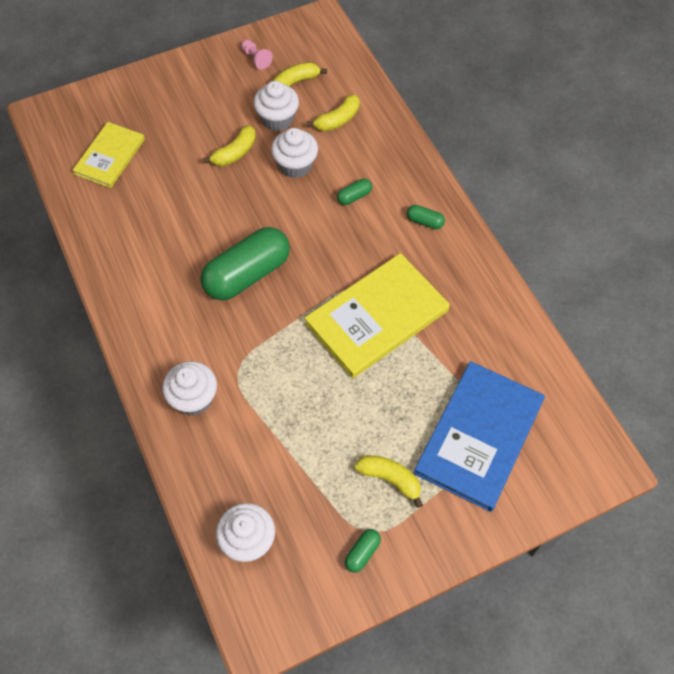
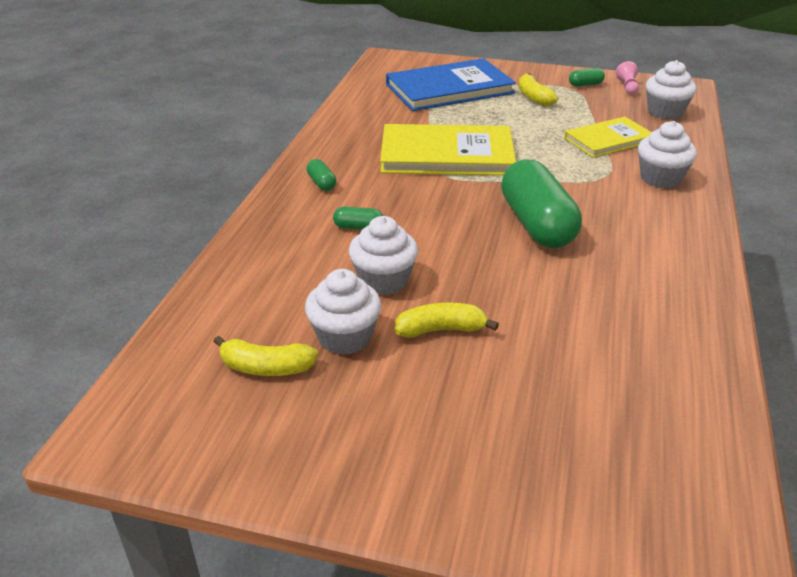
camera: 140 degrees left, 25 degrees down
(110, 156) = (628, 421): yellow book -> yellow book (608, 140)
(247, 274) = (537, 224): green capsule -> green capsule turned 75 degrees clockwise
(256, 59) = (272, 436): pink pawn -> pink pawn (627, 87)
(338, 120) = (277, 297): yellow banana -> none

